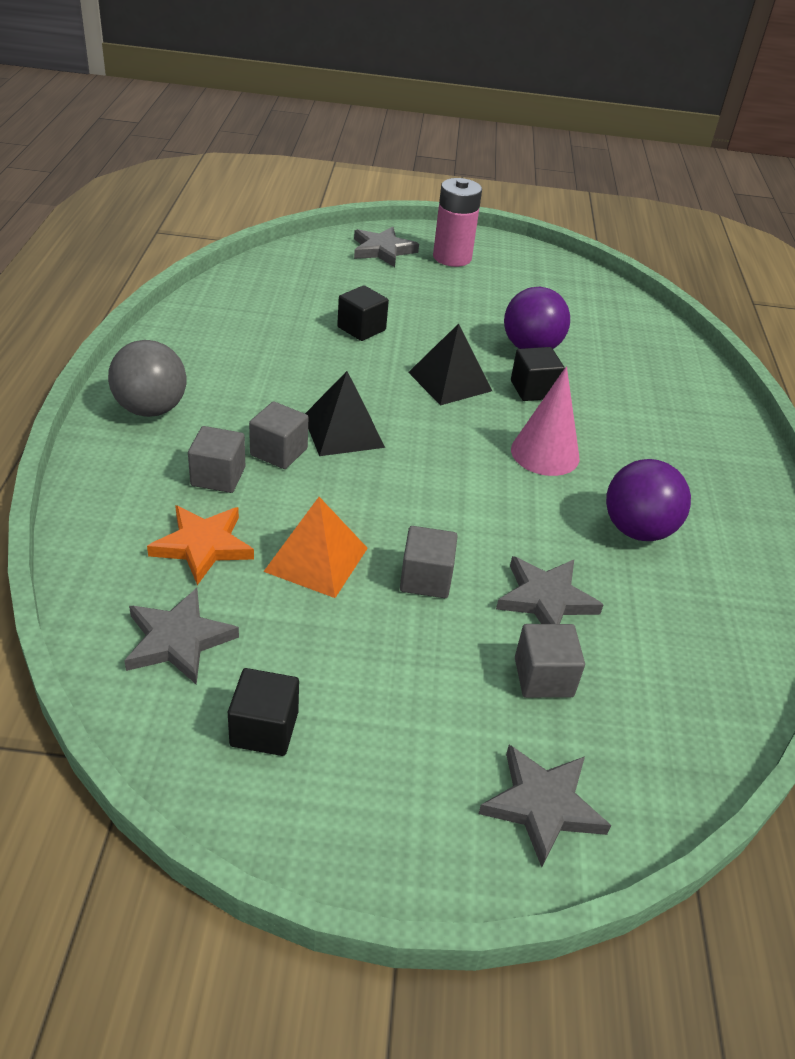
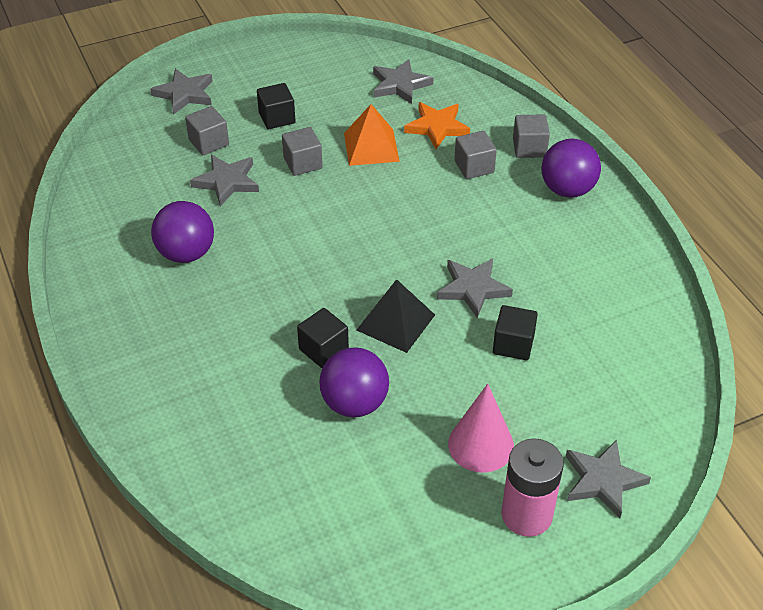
camera: 155 degrees right, 5 degrees up
(151, 409) = (567, 190): grey ball -> purple ball
(264, 729) = (327, 71): black cube -> black cube (277, 118)
(279, 452) = (457, 199): grey cube -> grey cube (529, 148)
(343, 431) = (433, 235): black pyramid -> none
(352, 375) = (473, 288): none -> grey star
(545, 453) = (280, 287): pink cone -> pink cone (481, 445)

